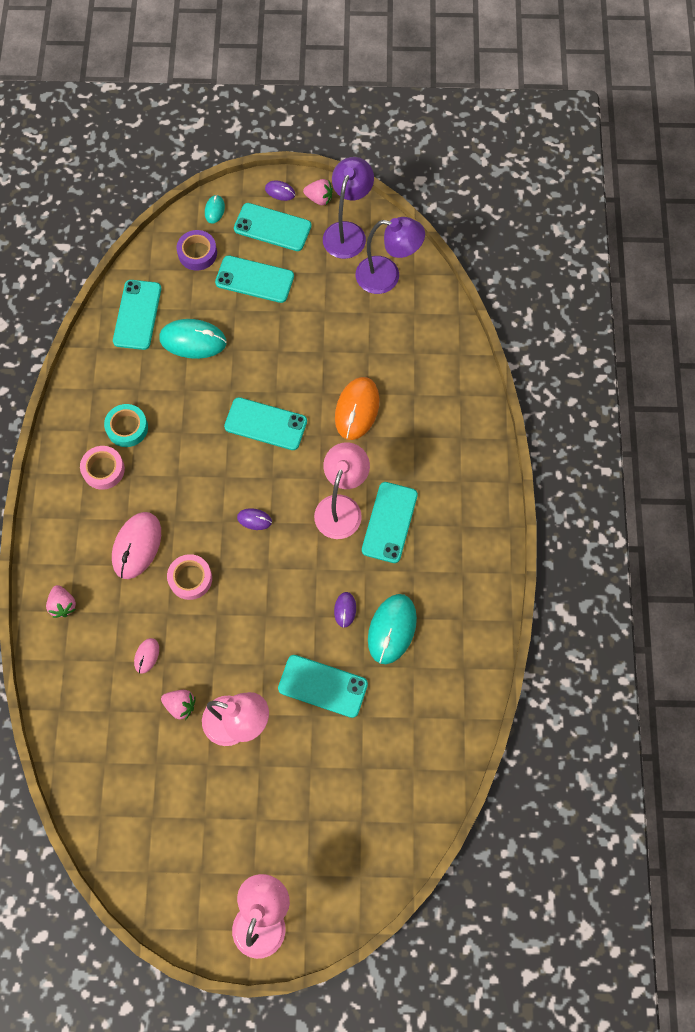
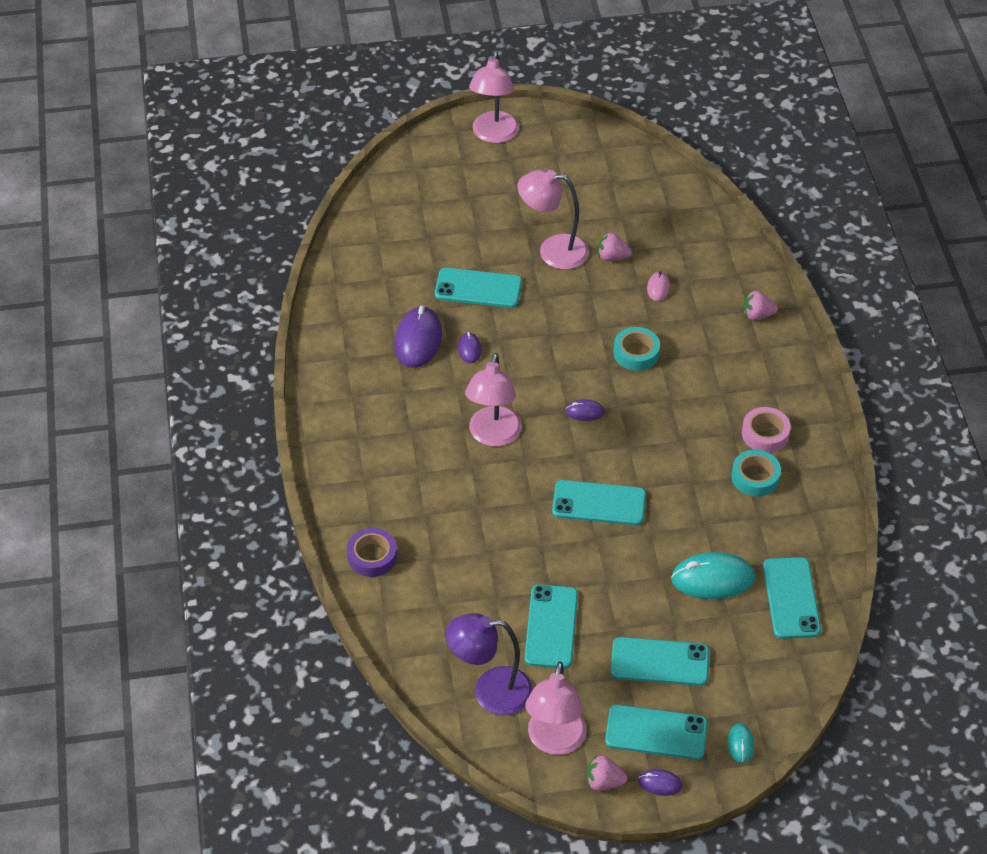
camera: 170 degrees right, 20 degrees down
(63, 605) = (757, 315): pink strawberry -> pink strawberry turned 60 degrees counterclockwise
(137, 546) = (702, 372): pink mouse -> none
(190, 578) = (636, 353): pink tape -> turquoise tape
(197, 253) = (743, 684): purple tape -> purple tape (372, 556)
(347, 232) = (554, 741): purple lamp -> pink lamp
(357, 409) = (496, 533): orange mouse -> none
(389, 522) = (437, 429): turquoise phone -> turquoise phone (551, 626)
(392, 629) = (418, 340): turquoise mouse -> purple mouse

